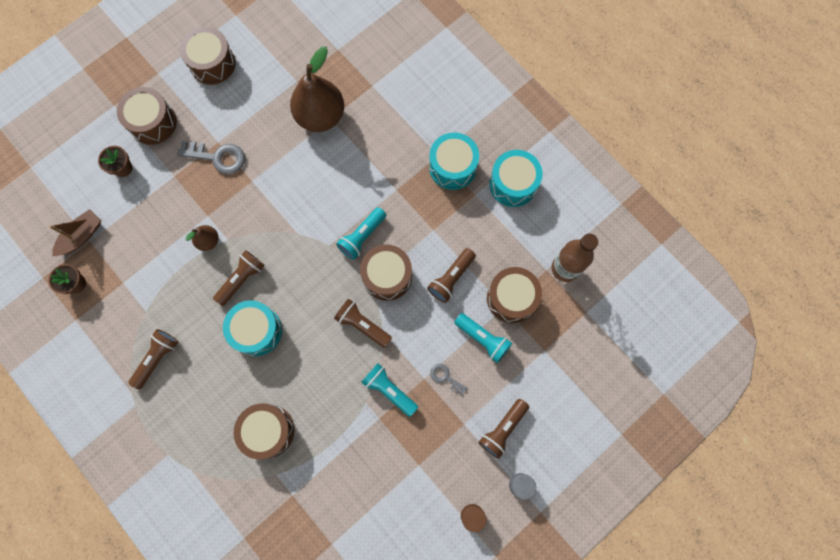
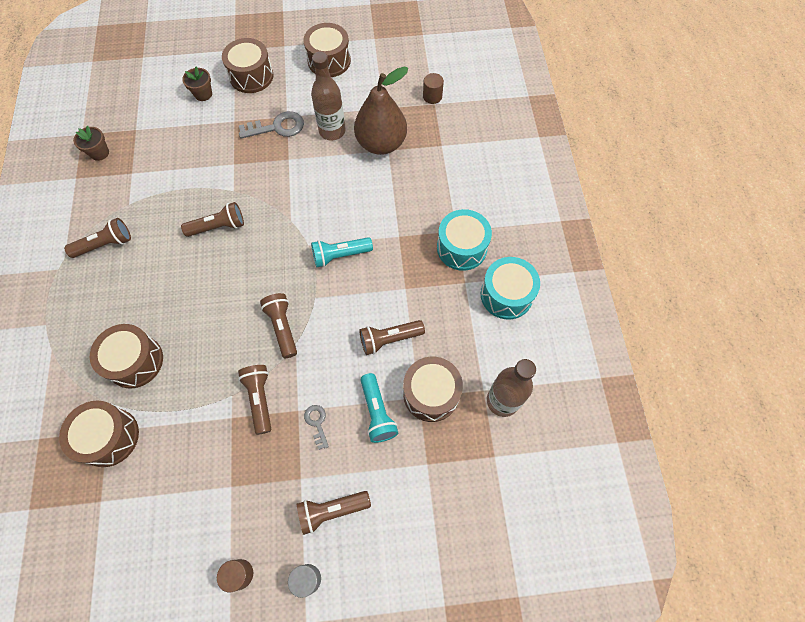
camera: 35 degrees right, 10 degrees down
(81, 236) = (133, 123): brown boat -> none
(208, 241) = (218, 182): brown pear -> none
(218, 157) = (277, 127): grey key -> grey key turned 60 degrees counterclockwise
(257, 331) = (195, 274): turquoise drum -> none
(269, 131) = (332, 131): none -> brown bottle
(331, 43) = (432, 96): none -> brown cylinder
(387, 276) = (335, 301): brown drum -> brown drum (109, 437)
(389, 390) = (260, 399): turquoise flashlight -> brown flashlight

